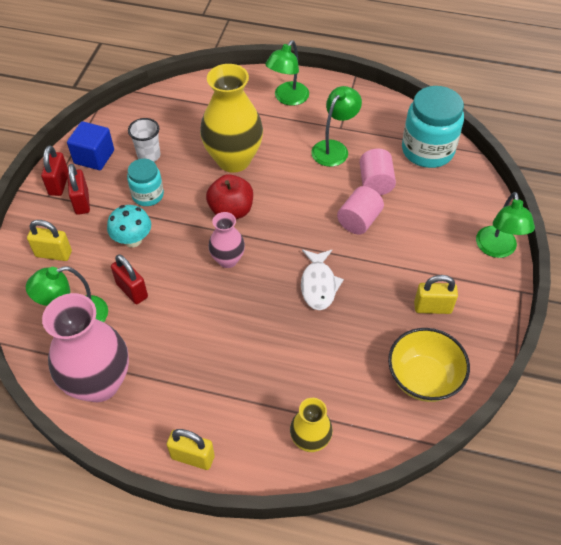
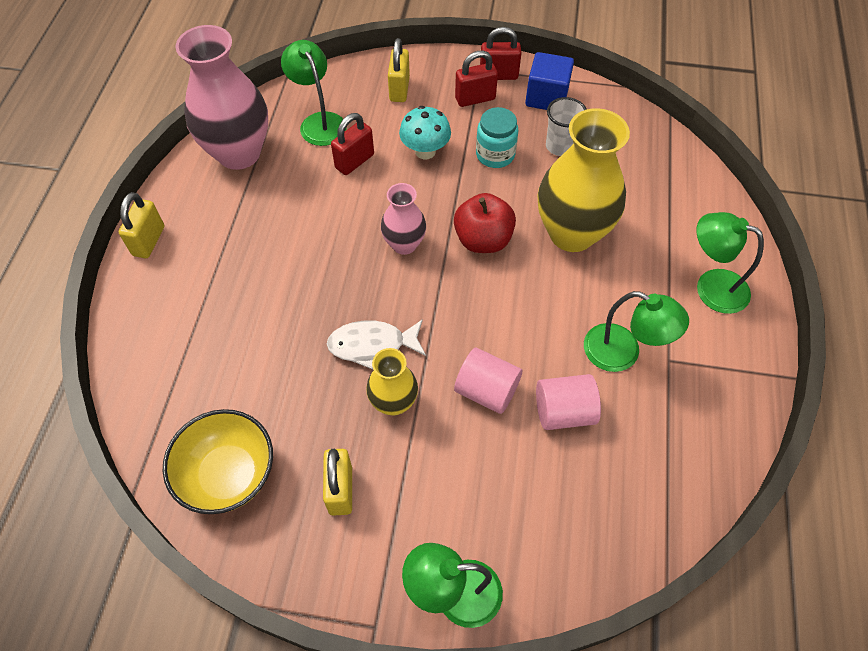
camera: 85 degrees right, 5 degrees up
(310, 441) = (155, 347): yellow vase -> yellow vase (393, 402)
(427, 150) = (650, 490): turquoise jar -> none

